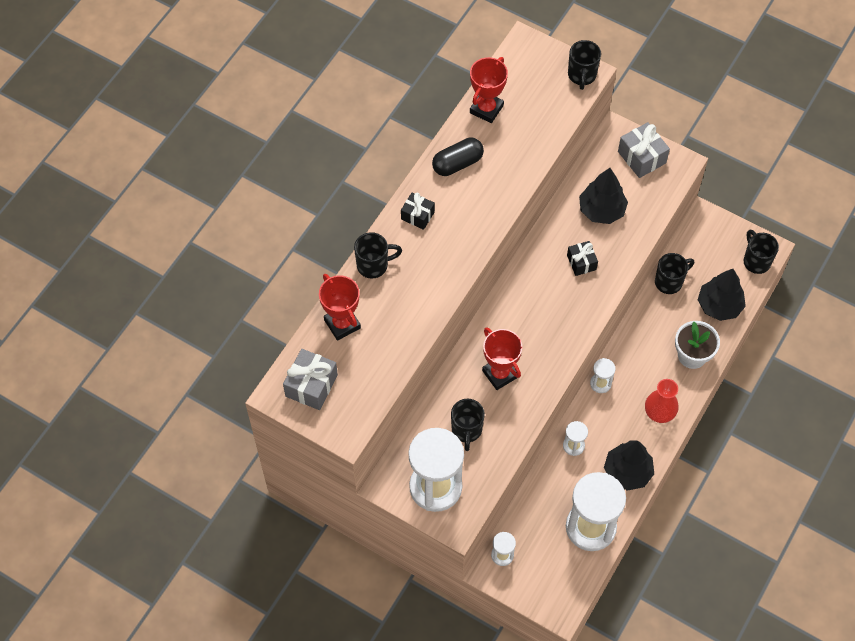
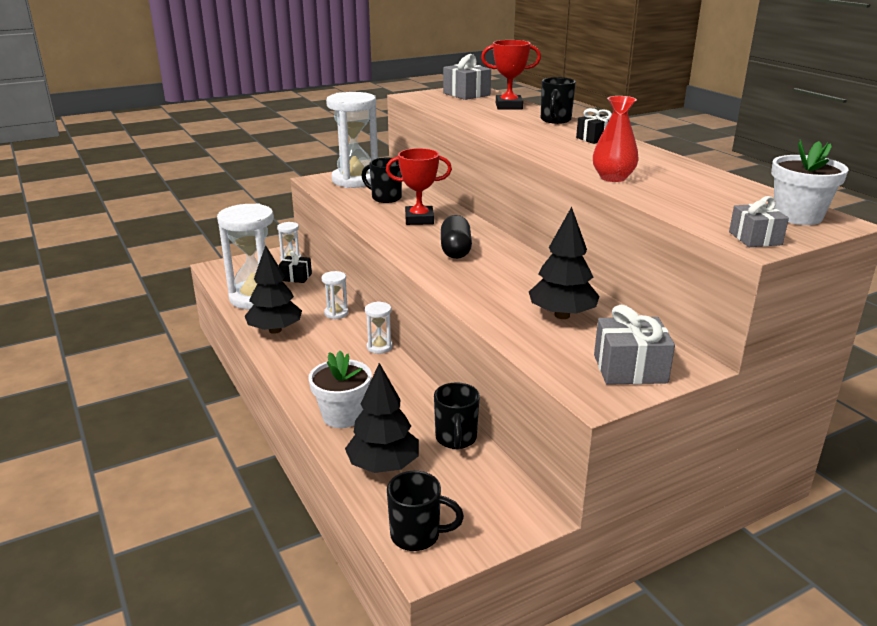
camera: 120 degrees right, 35 degrees down
(457, 163) = (648, 160): black capsule -> black capsule (455, 250)
(486, 109) = (722, 183): red trophy -> none
(528, 61) = (797, 216): none -> white flower pot
(581, 262) = (499, 284): black gift -> black gift (296, 277)
(582, 75) = (755, 238): black mug -> grey gift
(659, 412) = (307, 369): red vase -> red vase (613, 178)

